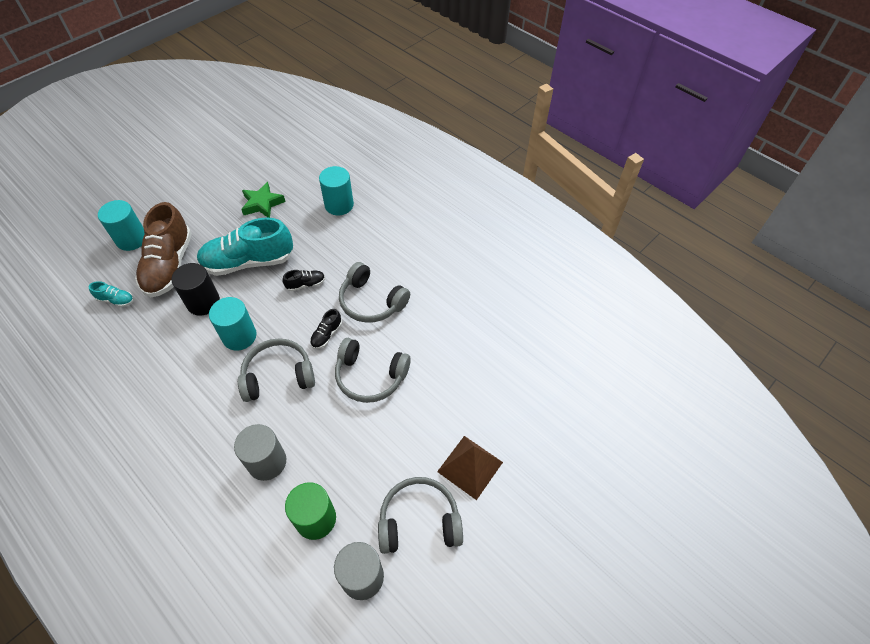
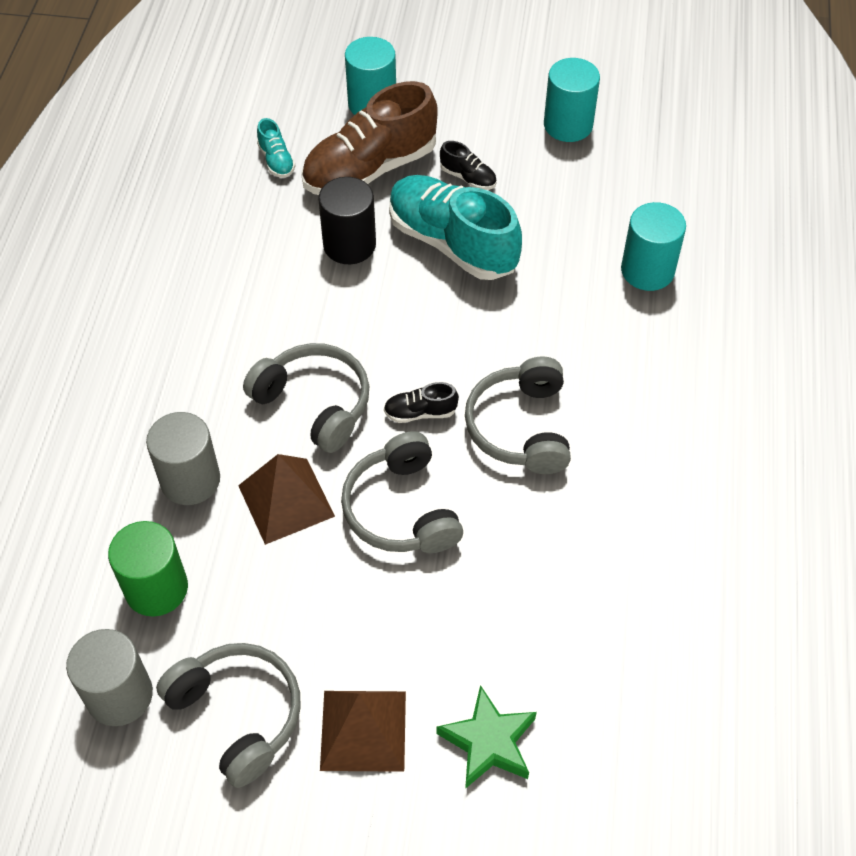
camera: 55 degrees right, 0 degrees up
(239, 336) = (335, 319): turquoise cylinder -> turquoise cylinder (568, 125)
(262, 204) = (559, 185): green star -> green star (488, 742)
(306, 284) = (477, 331): black shoe -> black shoe (468, 178)
(320, 423) = (286, 501): none -> brown pyramid

